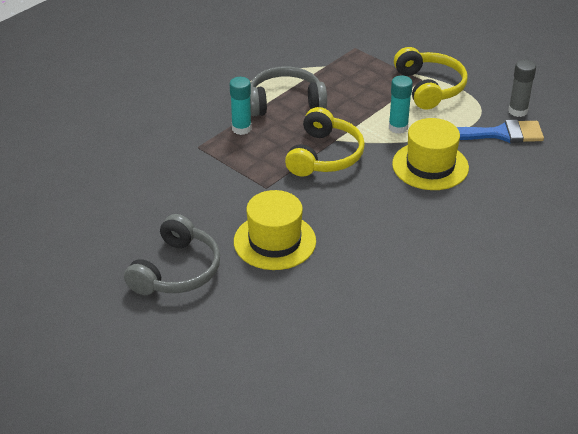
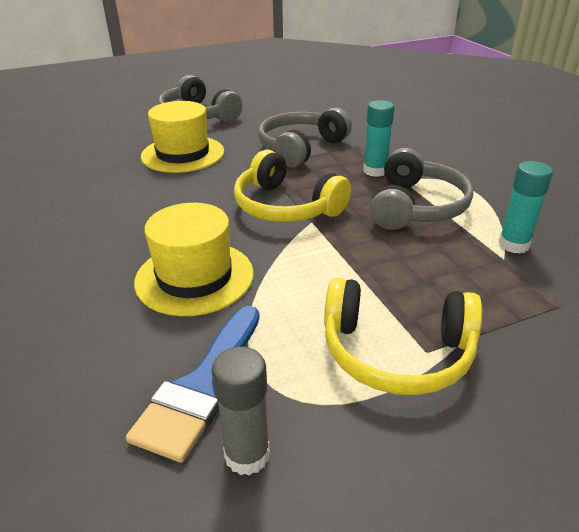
camera: 115 degrees right, 5 degrees down
(220, 176) = (300, 148): none -> grey headphones
(398, 127) = (302, 278): turquoise glue stick -> turquoise glue stick (513, 245)

